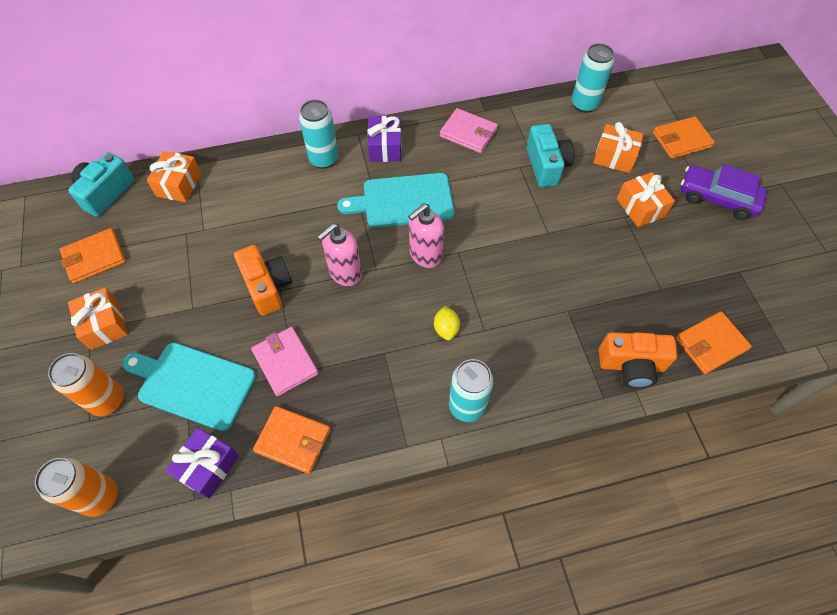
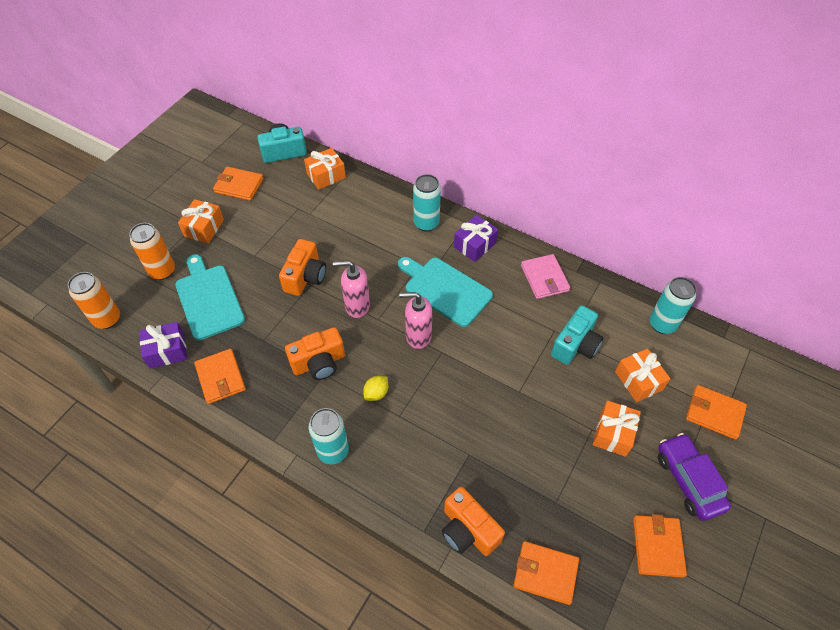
camera: 45 degrees right, 5 degrees down
(285, 362) = (266, 330): pink wallet -> none
(369, 348) = (319, 363): none -> orange camera
(749, 259) = (657, 546): none -> orange wallet

